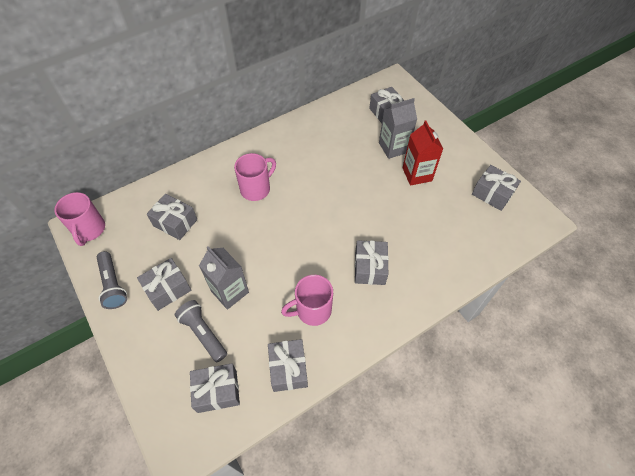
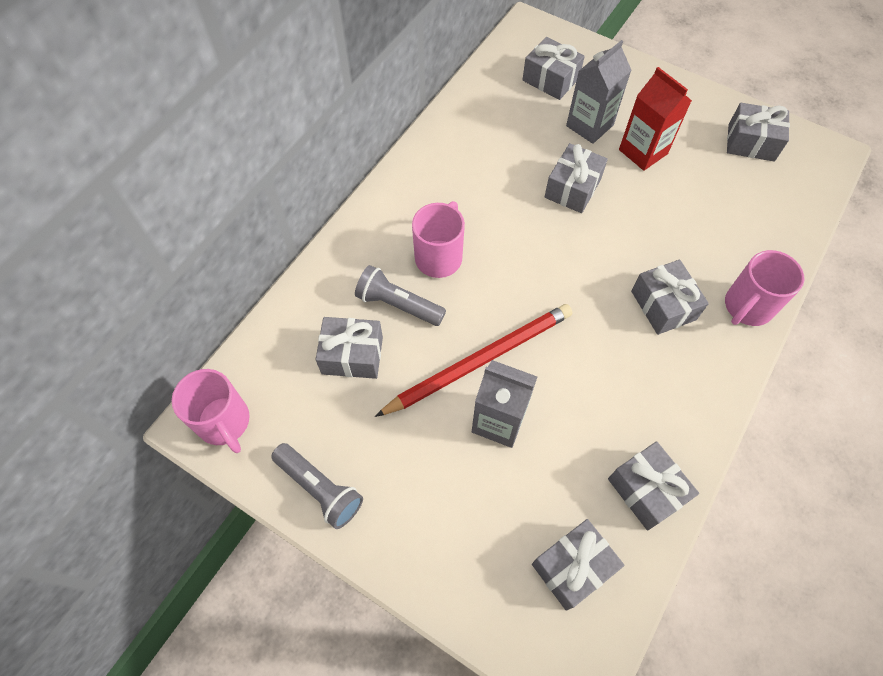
camera: 25 degrees left, 5 degrees up
(167, 289) = (407, 457): grey gift -> grey gift (572, 188)
(203, 333) = (500, 497): grey flashlight -> grey flashlight (398, 304)
(241, 254) = (480, 360): none -> red pencil
(312, 310) = (626, 396): pink mug -> pink mug (747, 307)

